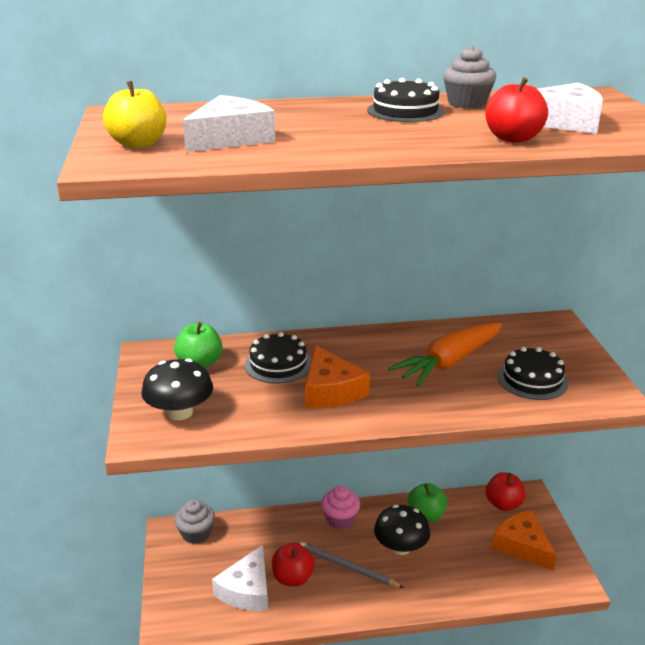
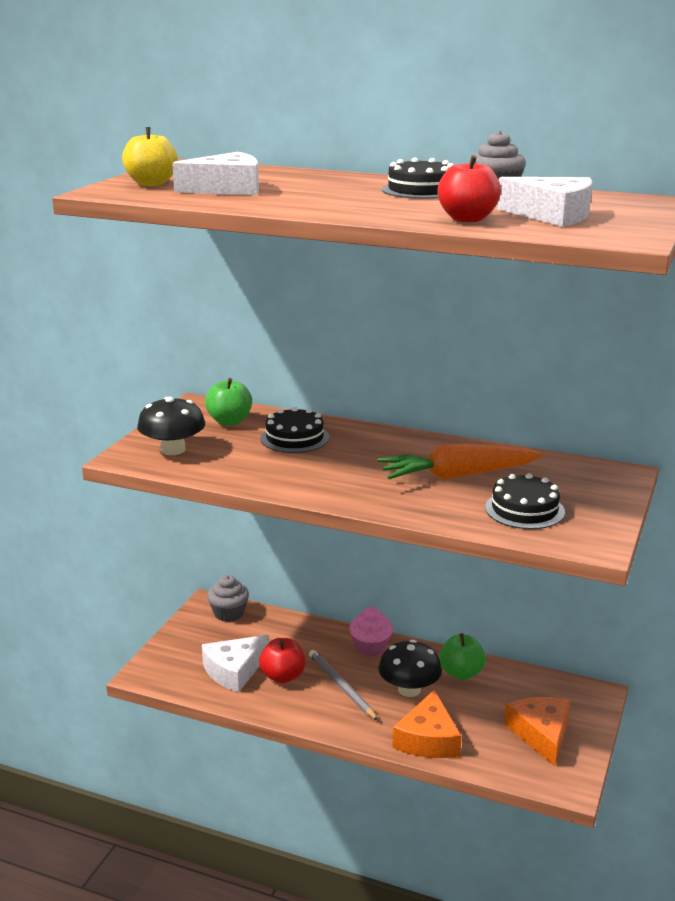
camera: 30 degrees right, 5 degrees down
(331, 390) = (316, 467): orange cheese -> orange cheese (428, 739)
(503, 504) = (557, 692): red apple -> none

